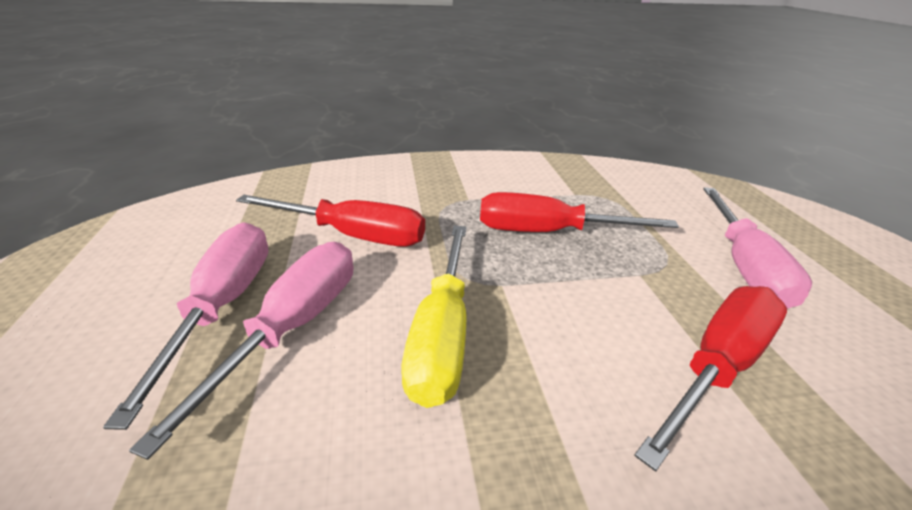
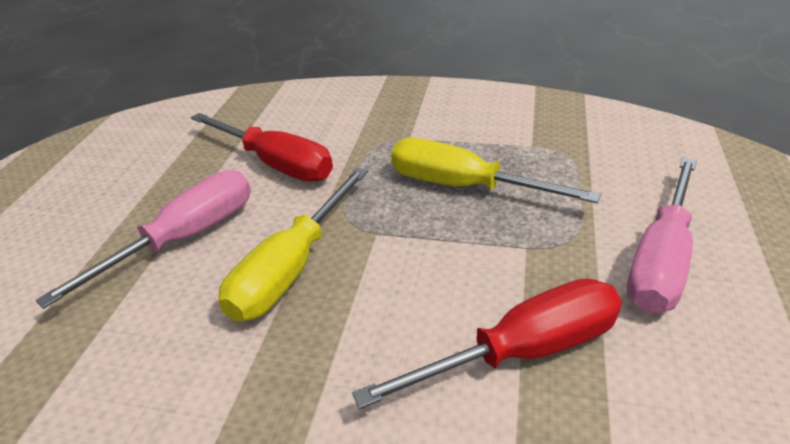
camera: 25 degrees right, 5 degrees up
(223, 305) = (145, 211): pink screwdriver -> none
(548, 232) = (464, 186): red screwdriver -> yellow screwdriver

